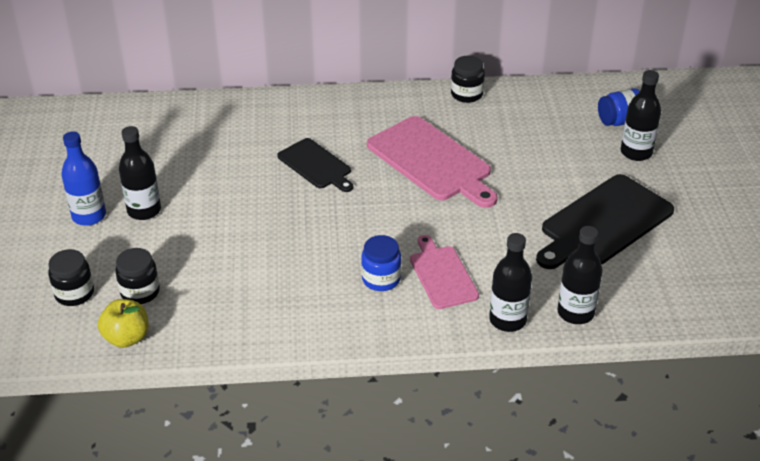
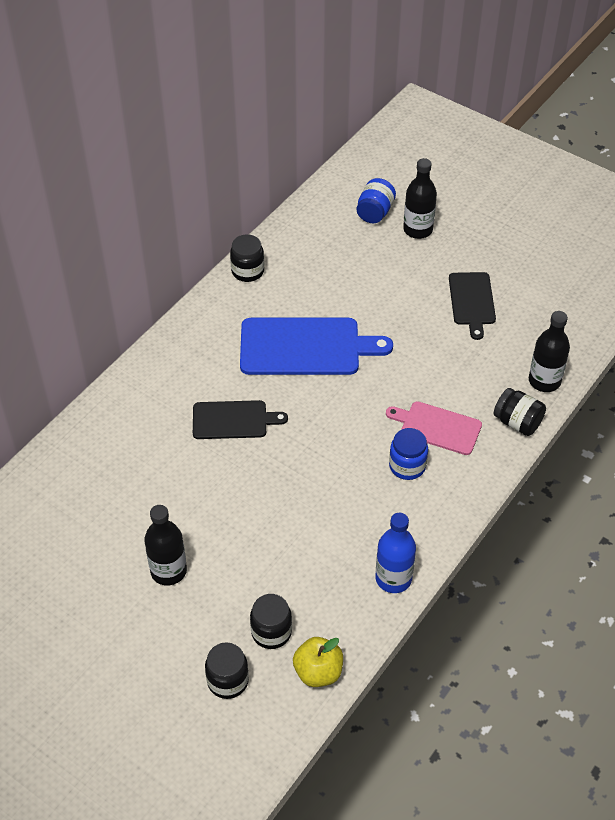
camera: 50 degrees left, 10 degrees up
(89, 216) = (134, 615): blue bottle -> blue bottle (393, 578)
(432, 161) = (305, 347): pink cutting board -> blue cutting board
(507, 320) = (517, 422): black bottle -> black jar
(603, 223) = (472, 301): black cutting board -> black cutting board, size x0.60

